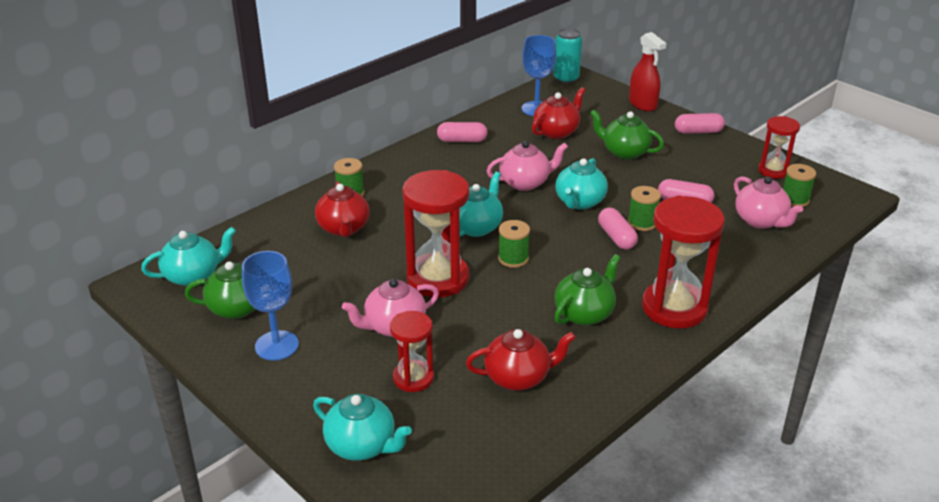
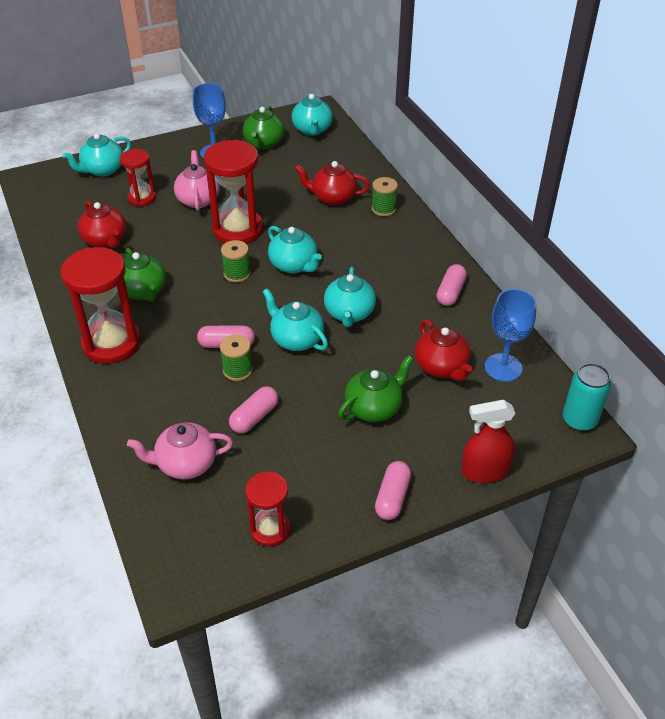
camera: 110 degrees right, 10 degrees up
(518, 377) = (106, 240): red teapot -> red teapot turned 45 degrees counterclockwise
(525, 183) = (349, 314): pink teapot -> turquoise teapot
(794, 200) = (203, 516): green spool -> none

